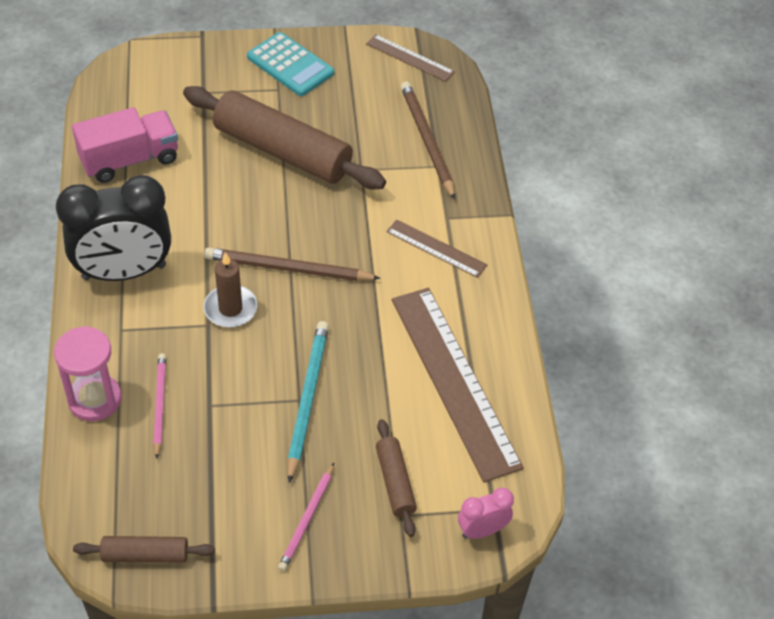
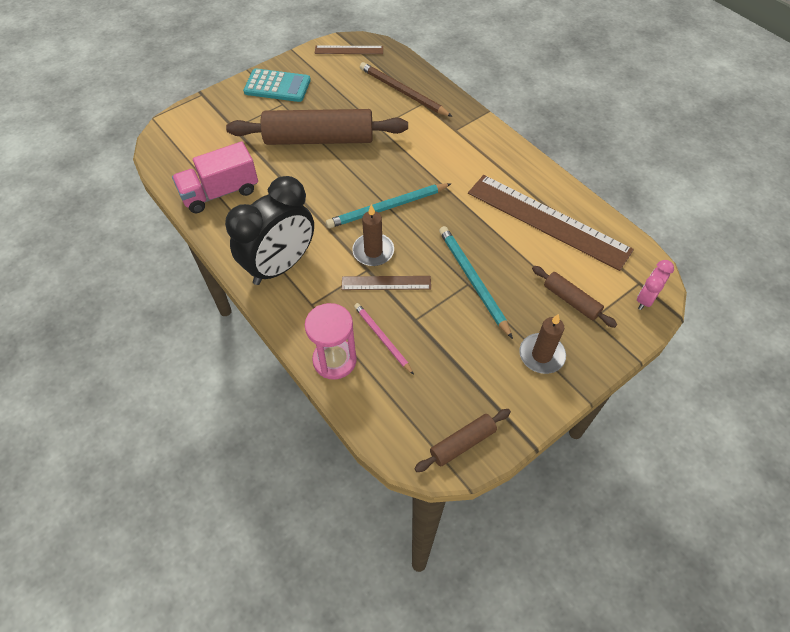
camera: 30 degrees left, 5 degrees up
(130, 160) = (220, 192): pink truck -> pink truck turned 150 degrees counterclockwise
(288, 269) = (387, 208): brown pencil -> turquoise pencil
(307, 519) = (541, 355): pink pencil -> brown candle
(436, 248) = (465, 150): brown ruler -> brown ruler (386, 283)

